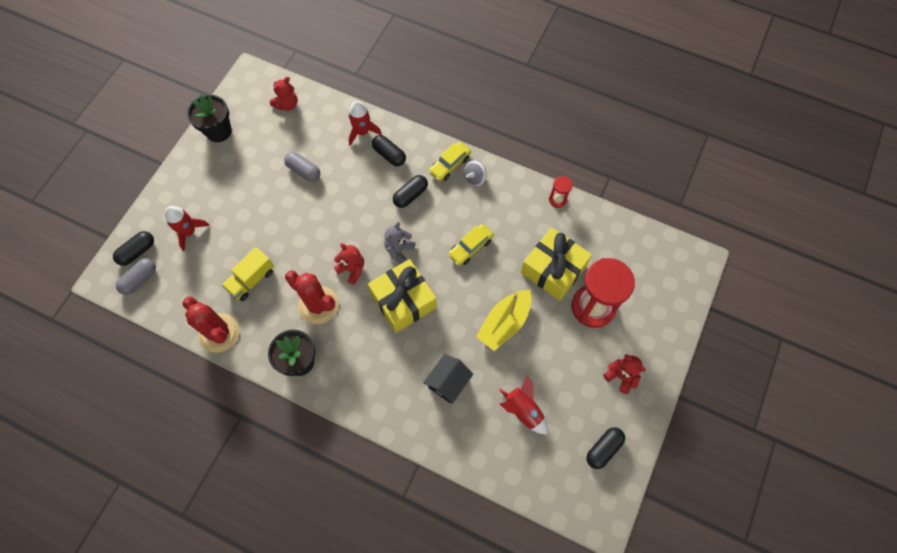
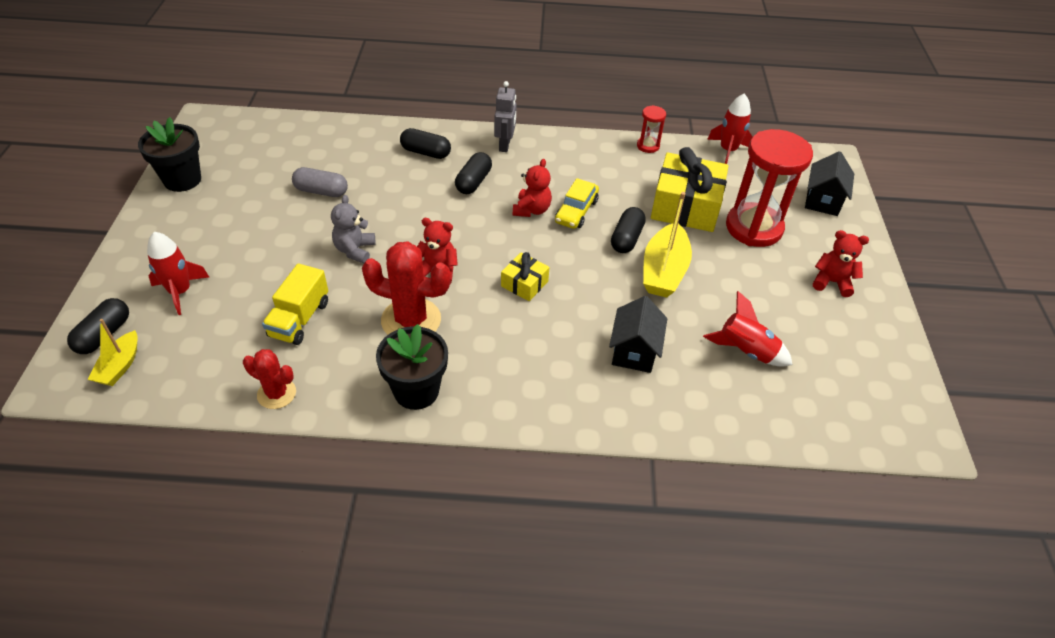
camera: 25 degrees left, 20 degrees down
(140, 279) = (120, 366): grey capsule -> yellow boat
(219, 333) = (276, 393): red cactus -> red cactus, size x0.59
(287, 105) = (268, 136): red teddy bear -> red teddy bear (531, 210)
(362, 132) = (380, 140): red rocket -> red rocket (728, 150)
(399, 249) = (489, 235): grey teddy bear -> grey teddy bear (355, 250)
(403, 300) = (524, 284): yellow gift -> yellow gift, size x0.50
(449, 165) = (505, 145): yellow car -> grey robot
(474, 178) = (542, 150): grey spinning top -> none
(603, 449) = (867, 360): black capsule -> black capsule (626, 239)
(663, 299) = (822, 201): none -> black house

